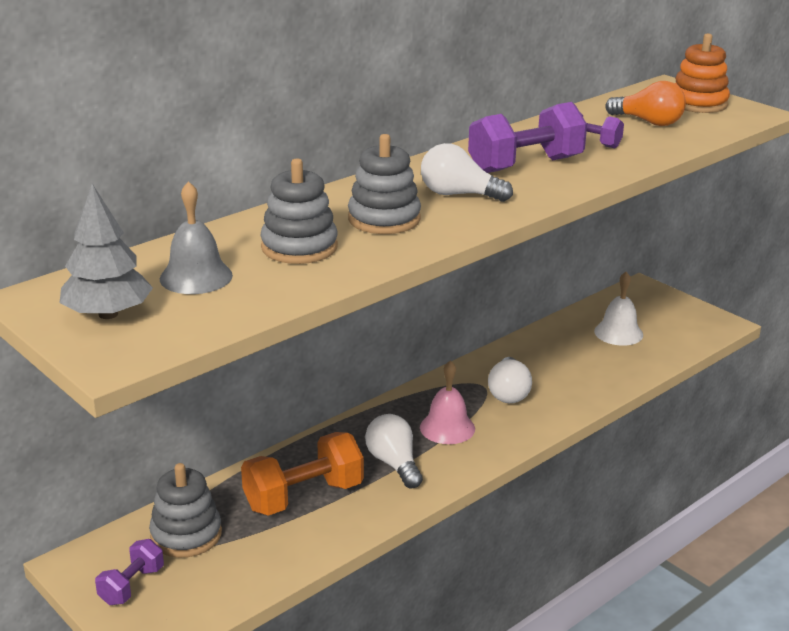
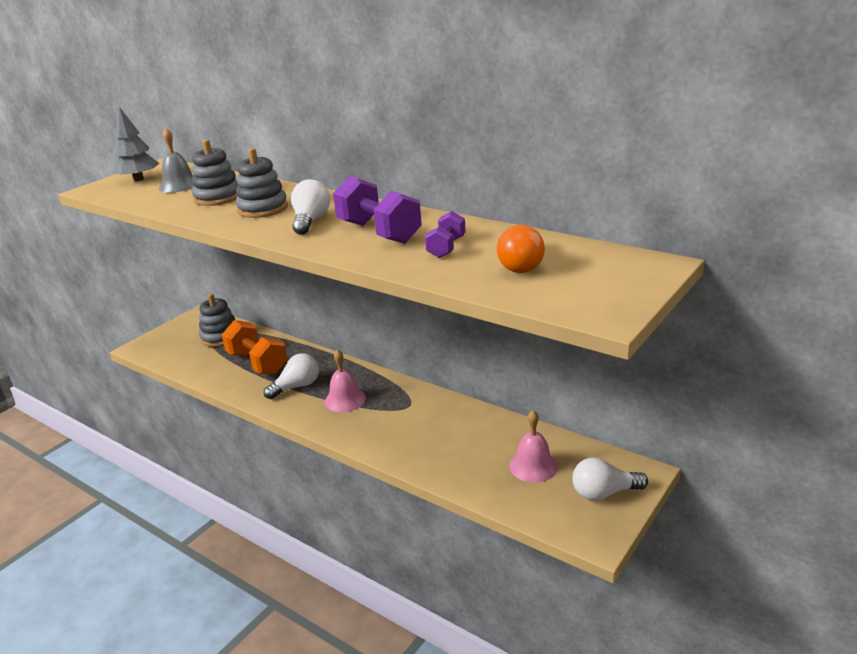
camera: 80 degrees right, 0 degrees up
(132, 585) = (179, 333): purple dumbbell -> none
(508, 393) = (402, 419): white light bulb -> white light bulb (604, 493)
(618, 333) = (533, 466): white bell -> pink bell
(698, 103) = (608, 283): orange stacking toy -> none

